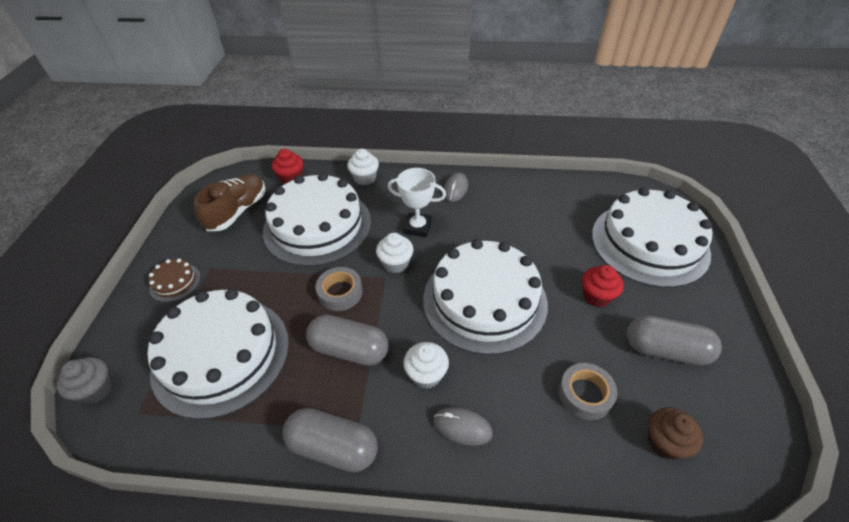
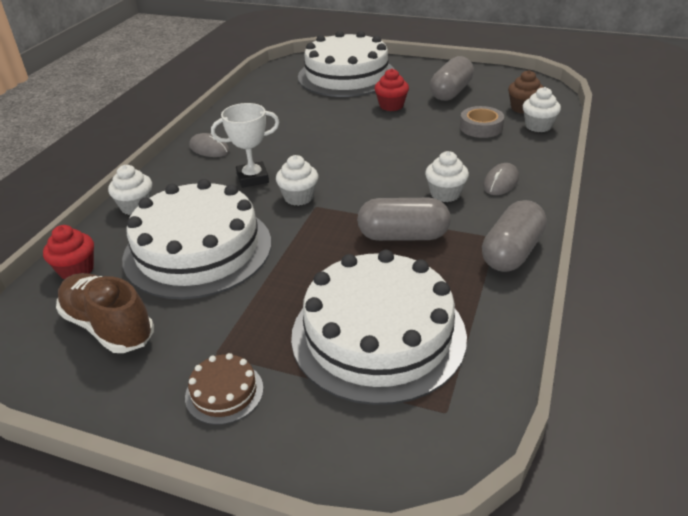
camera: 75 degrees left, 10 degrees down
(96, 390) = (398, 467): grey cupcake -> none
(340, 292) = (322, 237): grey tape -> none
(349, 349) = (403, 236): grey capsule -> grey capsule turned 60 degrees clockwise
(418, 227) = (252, 178): white trophy -> white trophy turned 45 degrees clockwise
(484, 300) = (373, 154): white cake -> none
(620, 465) = (538, 126): none -> white cupcake

